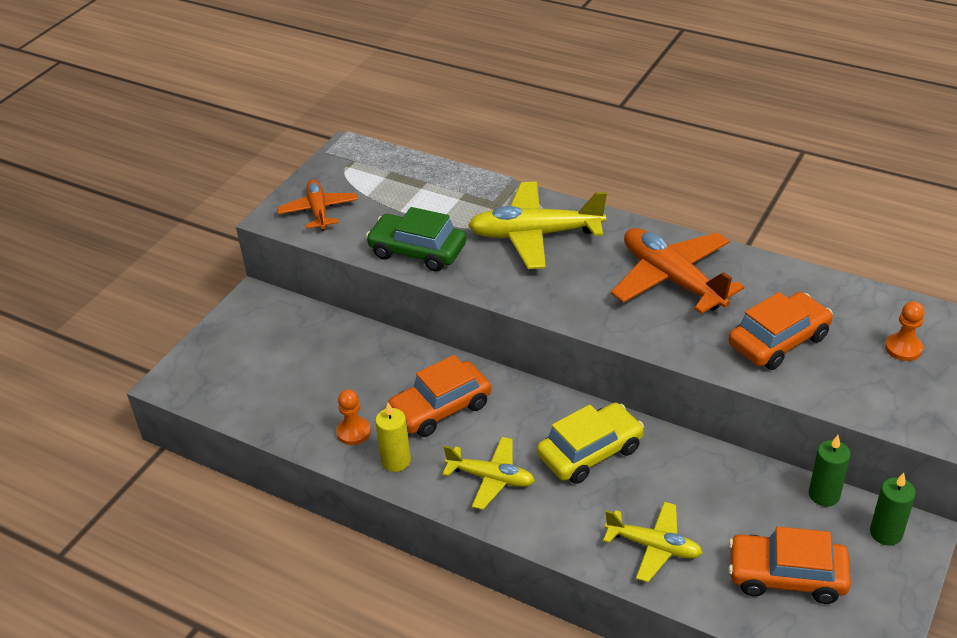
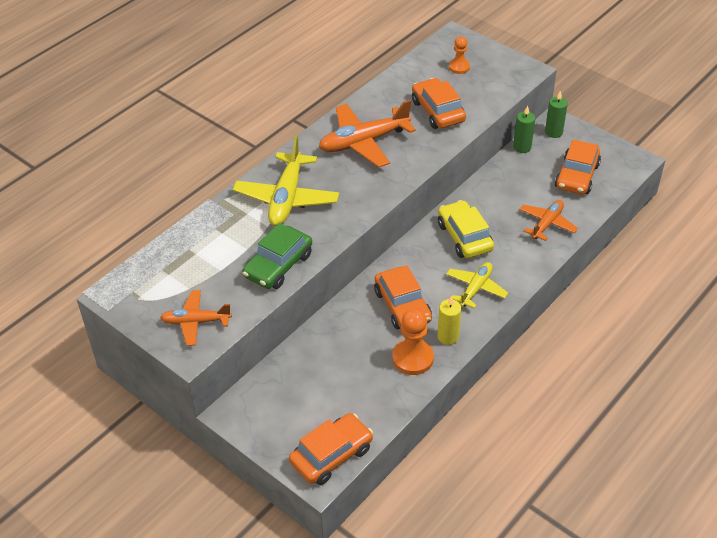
camera: 80 degrees left, 5 degrees up
(201, 386) = (331, 455): none -> orange car
(353, 432) = (412, 358): orange pawn -> orange pawn, size x1.60
(653, 546) = (547, 224): yellow plane -> orange plane

